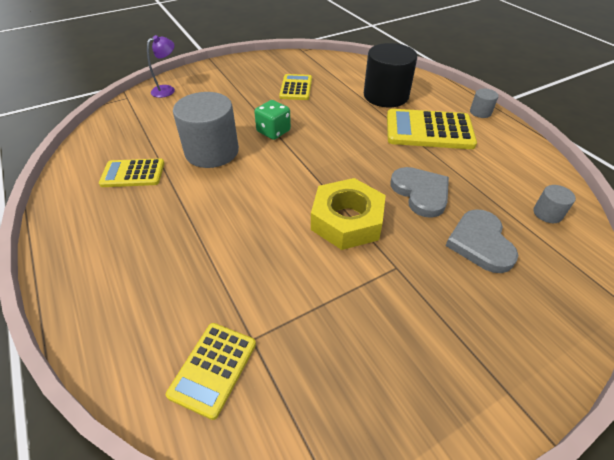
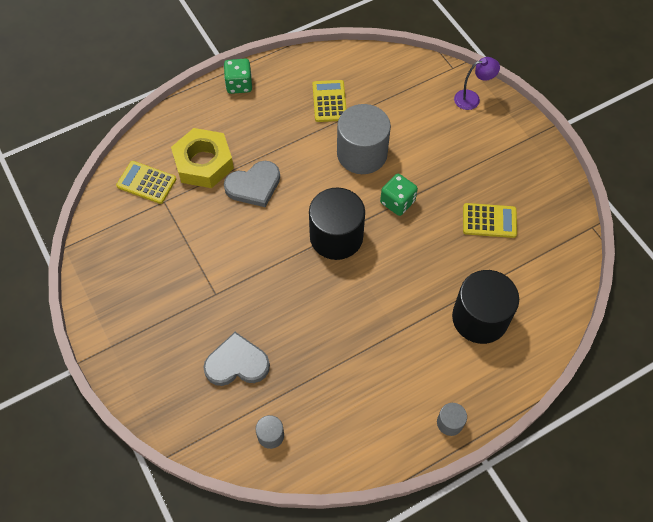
camera: 90 degrees right, 15 degrees up
(66, 257) = (239, 84): none -> green dice
(167, 90) = (472, 98): purple lamp -> purple lamp turned 60 degrees counterclockwise
(312, 169) = (336, 237): none -> black cylinder
(347, 220) = (267, 262): yellow nut -> yellow nut (203, 163)
(420, 193) = (301, 327): grey heart -> grey heart (254, 185)
(429, 130) = (407, 354): yellow calculator -> none

